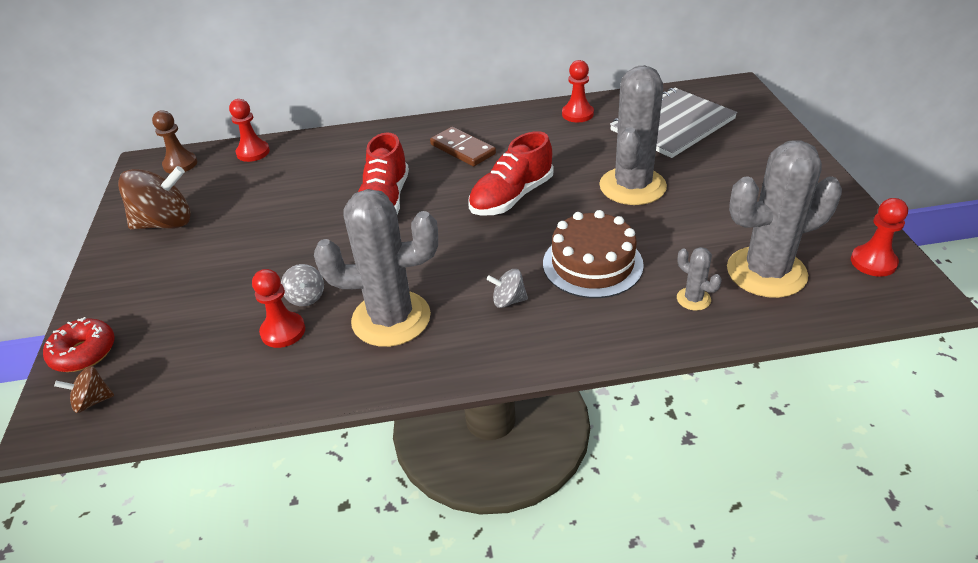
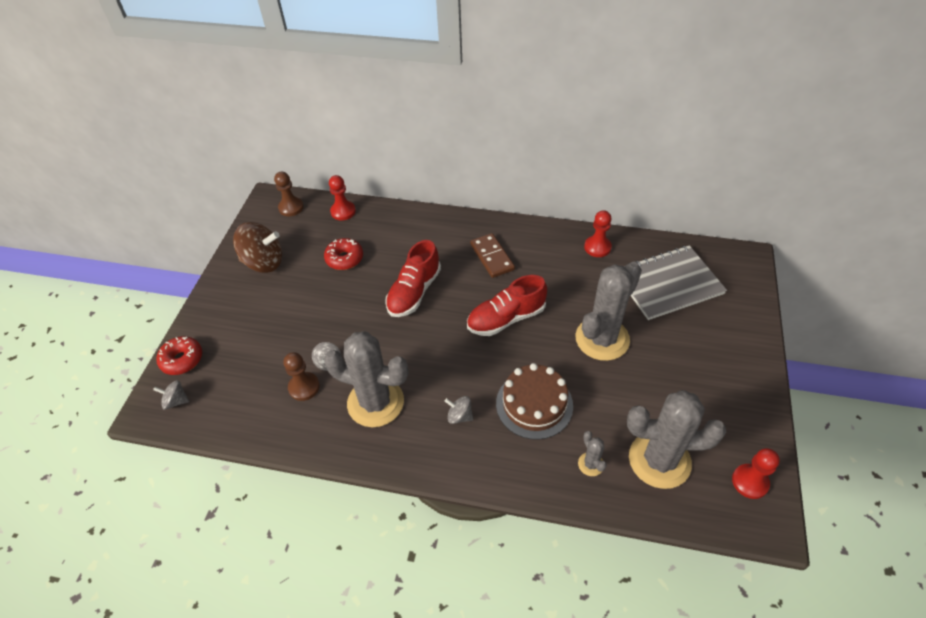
camera: 20 degrees right, 10 degrees up
(92, 401) = (176, 401): brown spinning top -> grey spinning top
(277, 194) = (344, 259): none -> red donut
(283, 331) = (304, 387): red pawn -> brown pawn

